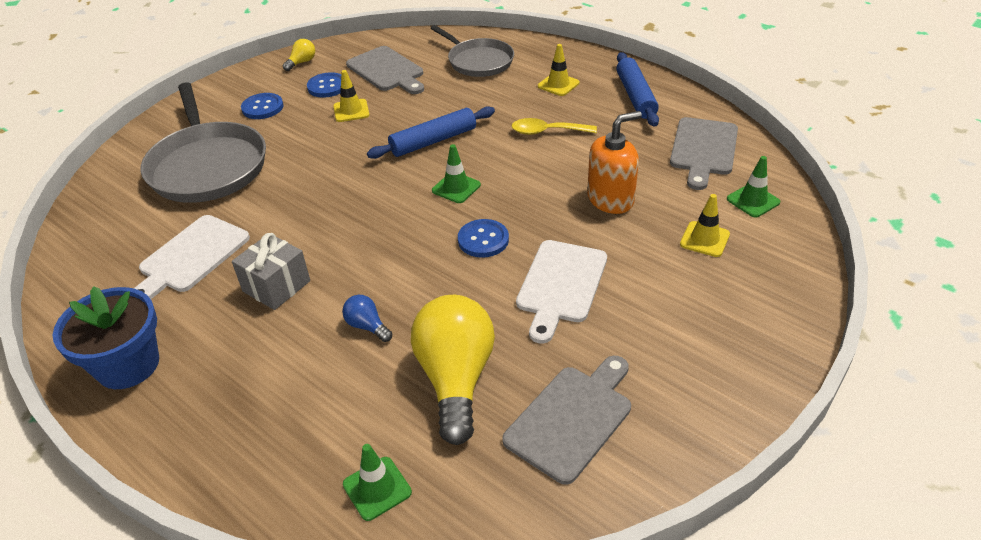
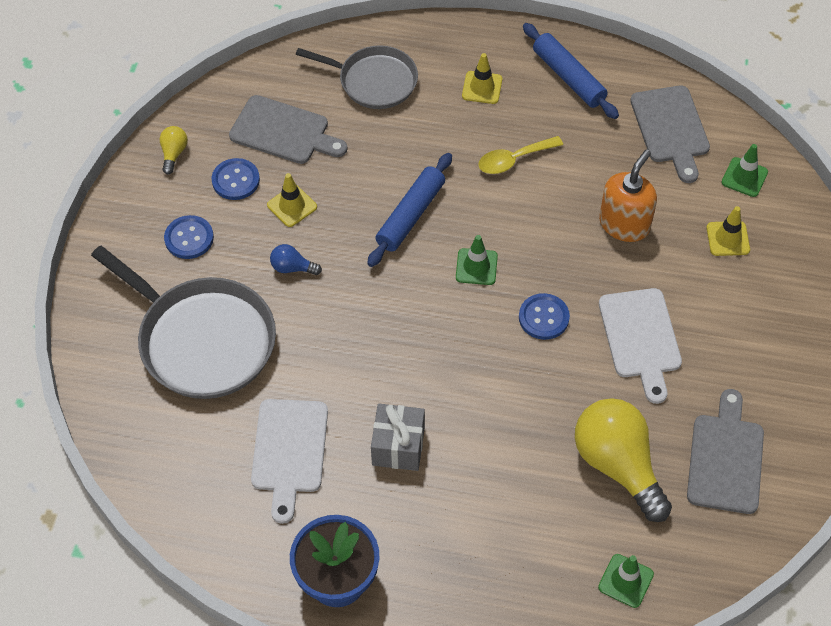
camera: 30 degrees left, 15 degrees up
(367, 326) = (510, 450): blue light bulb -> blue light bulb (292, 268)

